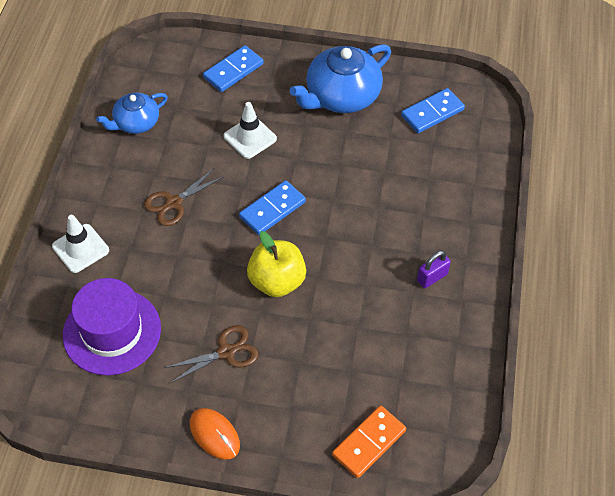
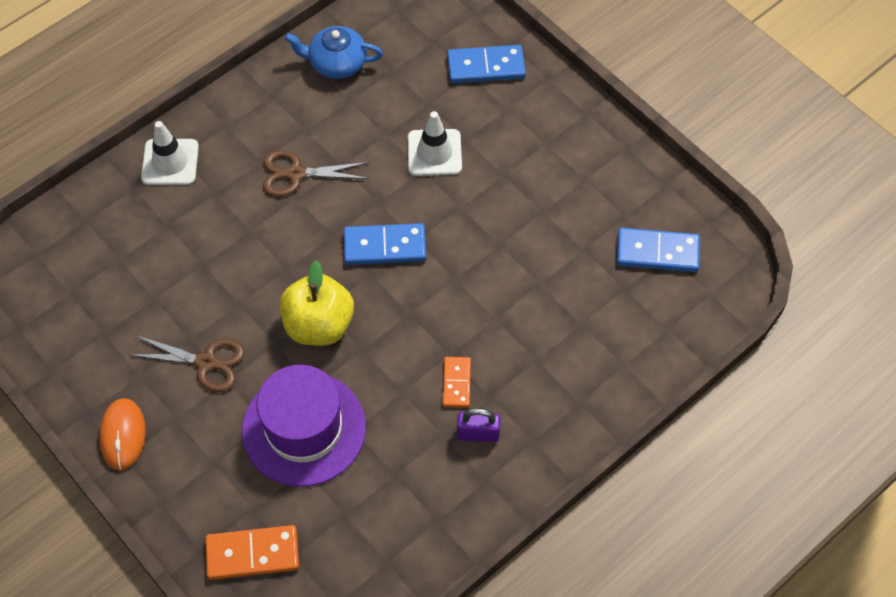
camera: 40 degrees right, 5 degrees up
(112, 331) = (124, 266): purple hat -> purple hat (304, 428)
(341, 96) = (574, 168): blue teapot -> none
(392, 258) = (456, 383): none -> orange domino

